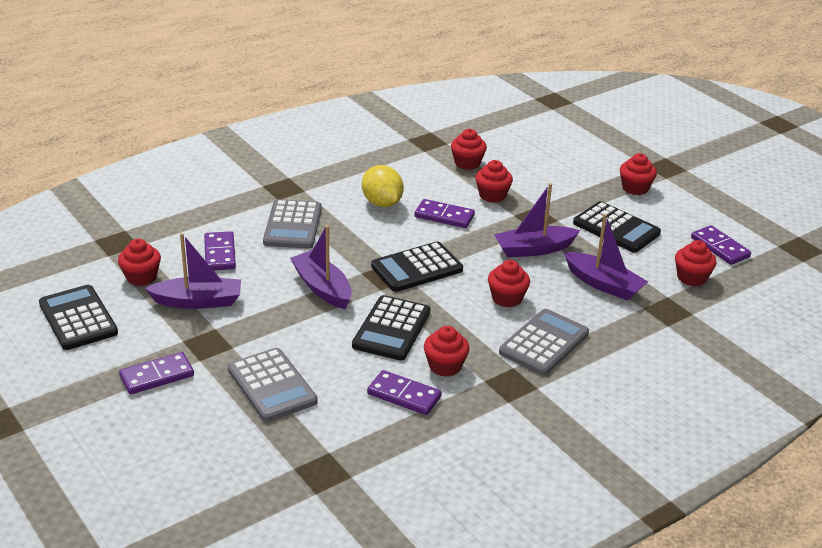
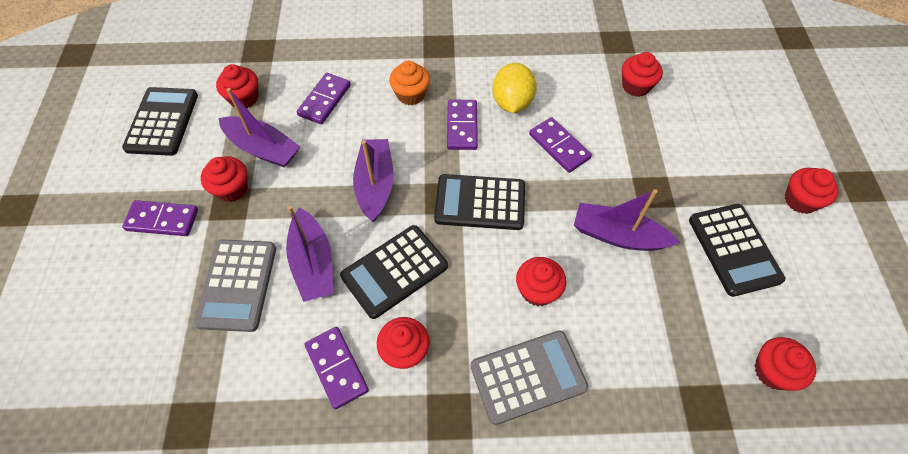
camera: 35 degrees right, 25 degrees up
(293, 225) = (411, 94): grey calculator -> orange cupcake
(492, 195) = (629, 140): red cupcake -> red cupcake (232, 189)
(603, 284) = (658, 325): purple boat -> purple boat (313, 263)
(720, 247) = (844, 341): purple domino -> purple domino (462, 126)

